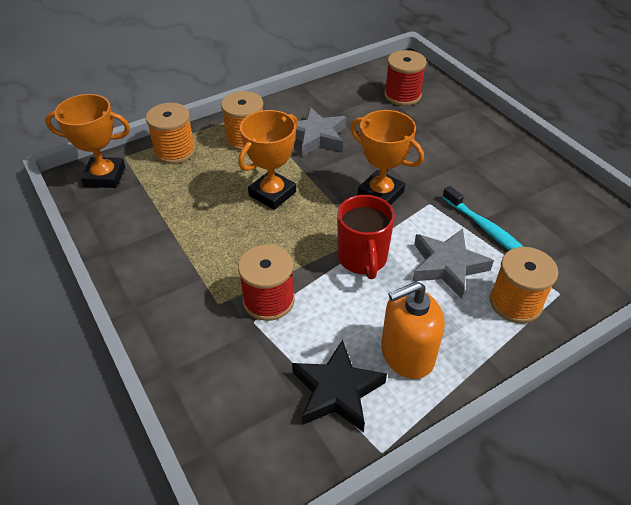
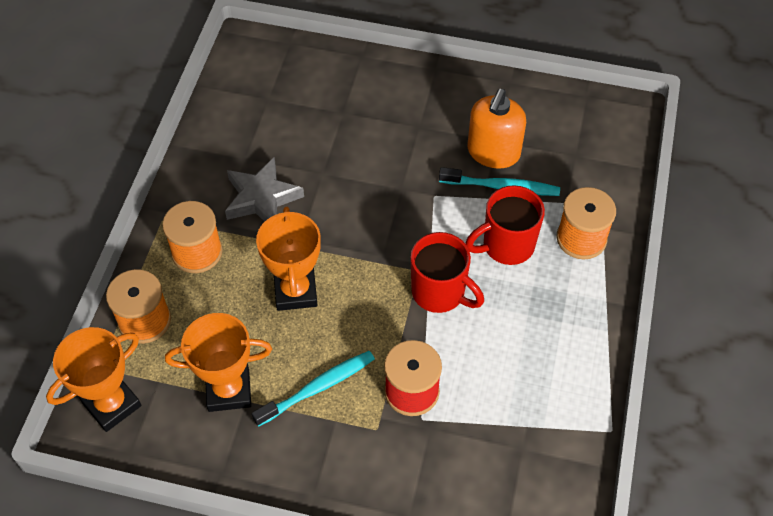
camera: 45 degrees left, 10 degrees up
(216, 252) = (318, 387): none -> turquoise toothbrush
(337, 391) = (540, 416): black star -> none
(380, 194) = (386, 217): orange trophy -> orange trophy (229, 390)
(402, 95) = (286, 88): red spool -> none
(407, 354) = (554, 345): orange soap dispenser -> orange soap dispenser (493, 152)
(447, 266) = (506, 245): grey star -> red mug

